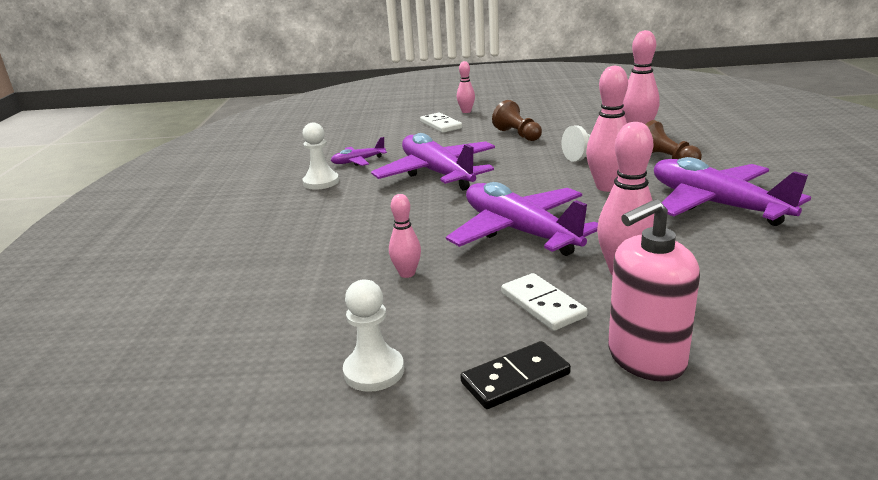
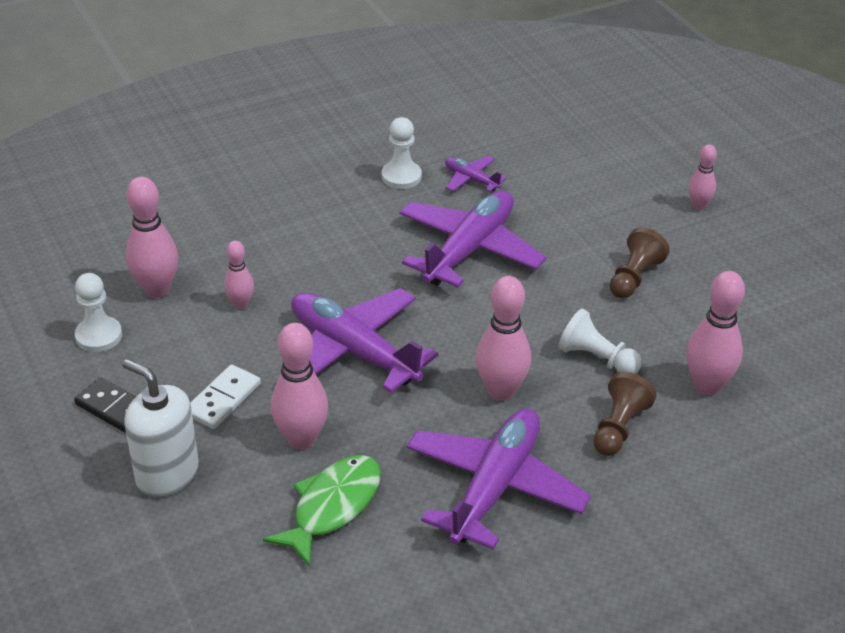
camera: 60 degrees right, 15 degrees up
(334, 318) = (157, 289): none -> pink bowling pin
(441, 125) = (629, 201): white domino -> none
(519, 232) = (353, 351): purple plane -> purple plane turned 75 degrees counterclockwise
(646, 358) = (167, 474): pink soap dispenser -> white soap dispenser
(723, 272) = (332, 507): none -> green fish

